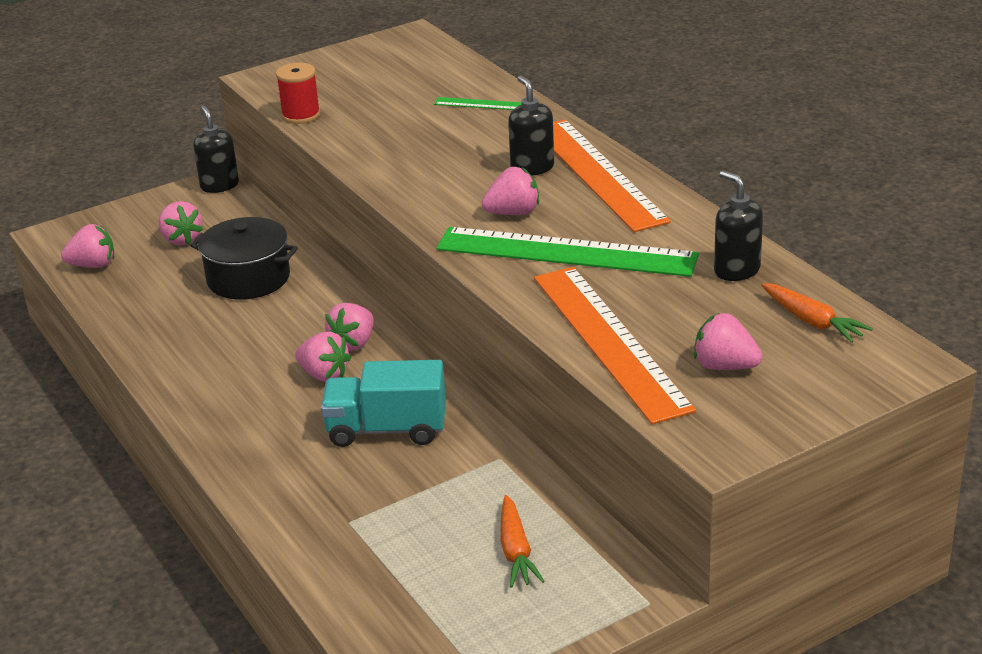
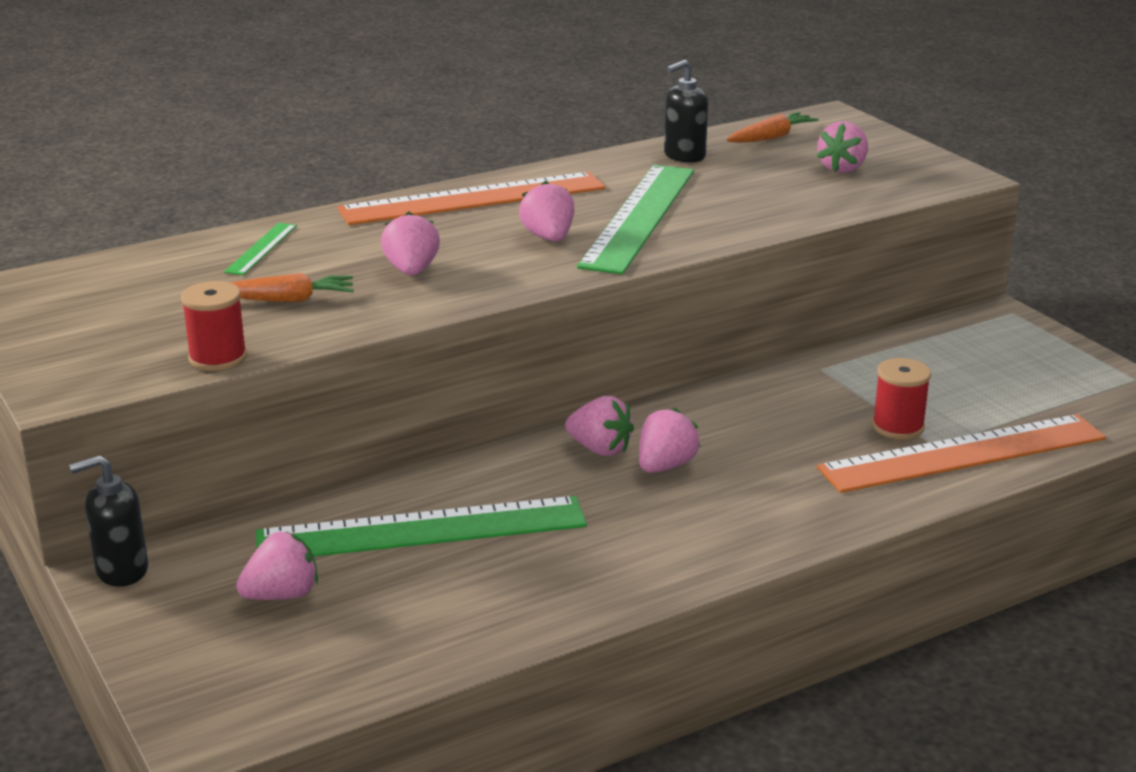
camera: 90 degrees left, 5 degrees down
(93, 265) = (330, 677): pink strawberry -> pink strawberry (412, 271)
(248, 278) = (421, 529): black pot -> green ruler
(384, 501) = (898, 427): none -> red spool
(387, 429) = (774, 427): turquoise truck -> none
(516, 551) = (960, 364): orange carrot -> orange carrot (287, 299)
(532, 168) = (446, 227): black soap dispenser -> none
(610, 341) = (805, 205): orange ruler -> orange ruler (963, 453)

